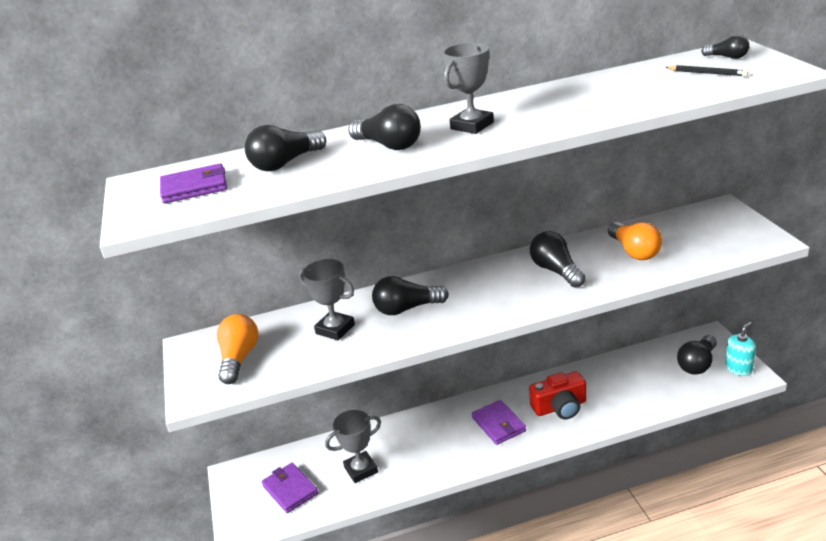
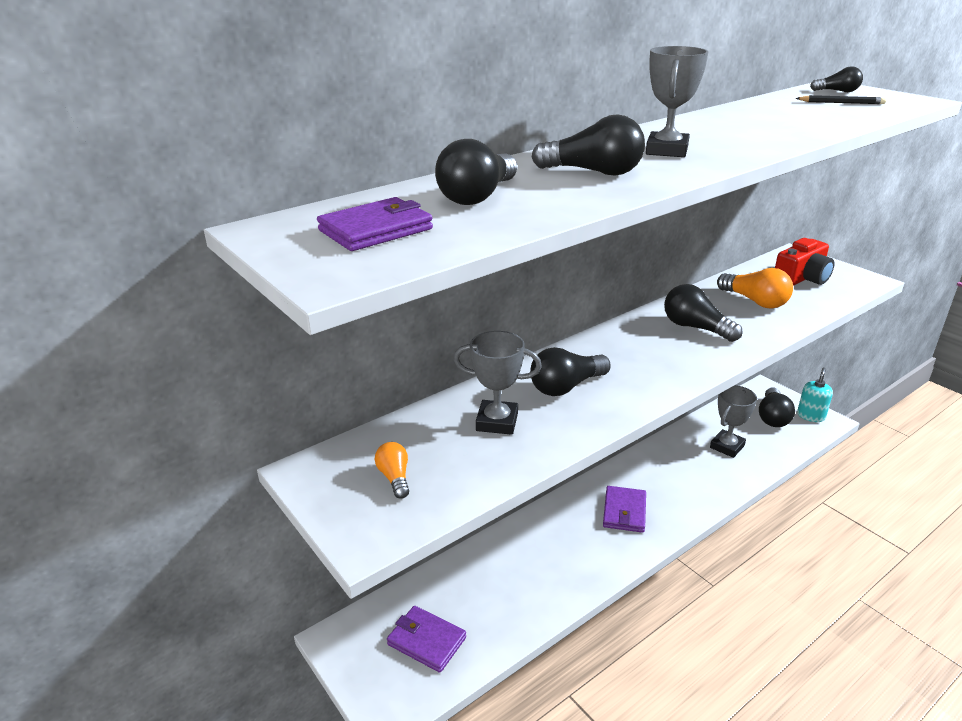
camera: 25 degrees left, 0 degrees up
(239, 359) = (395, 478): orange light bulb -> orange light bulb, size x0.59
(361, 470) = (501, 596): grey trophy -> grey trophy (727, 446)
(498, 424) = (624, 511): purple wallet -> purple wallet turned 60 degrees clockwise
(560, 407) = (674, 481): red camera -> red camera (802, 278)

